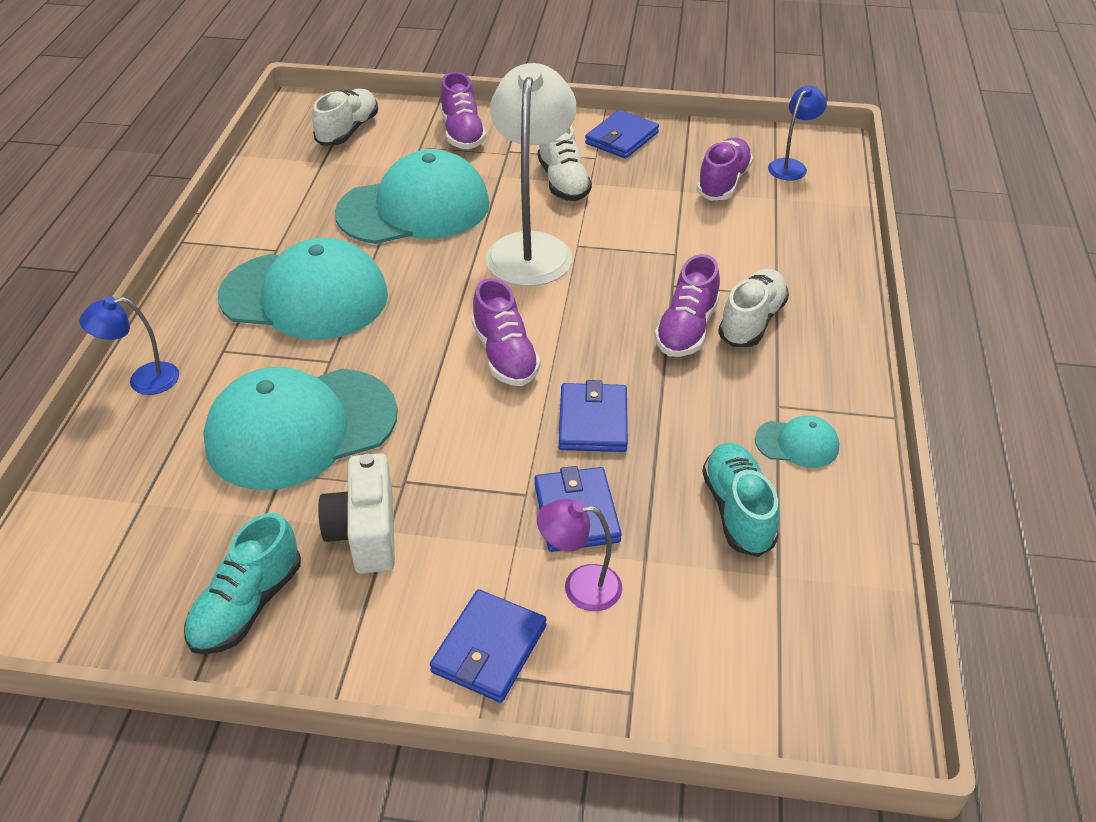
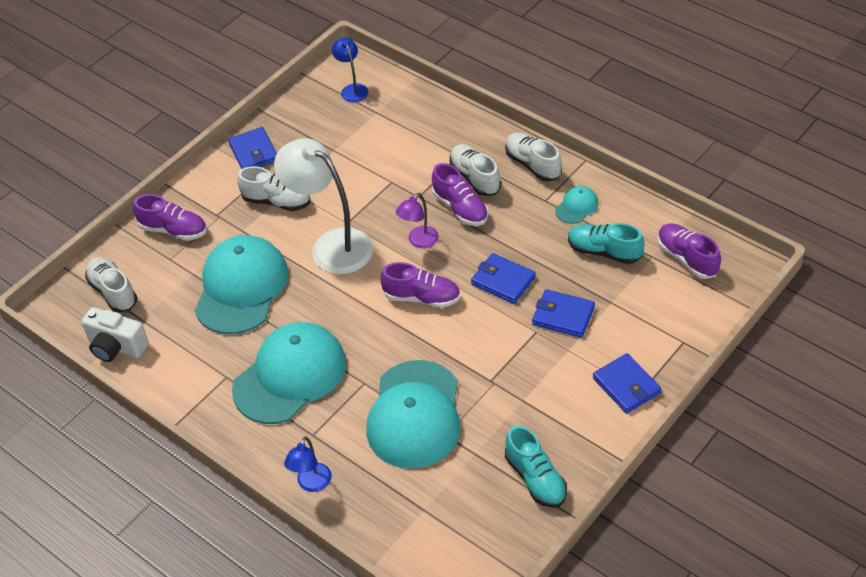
camera: 55 degrees left, 5 degrees up
(365, 533) = (518, 410): white camera -> white camera (116, 347)
(580, 586) = (611, 334): purple lamp -> purple lamp (419, 241)
(723, 182) = (342, 127): purple shoe -> purple shoe (687, 258)
(830, 366) = (533, 164): none -> white shoe

